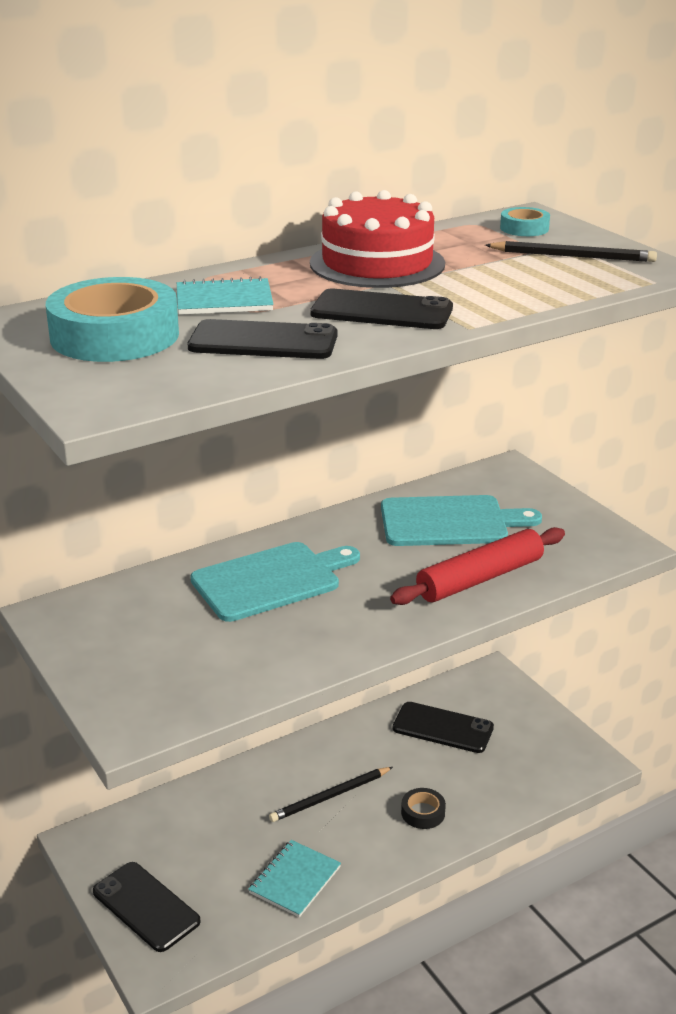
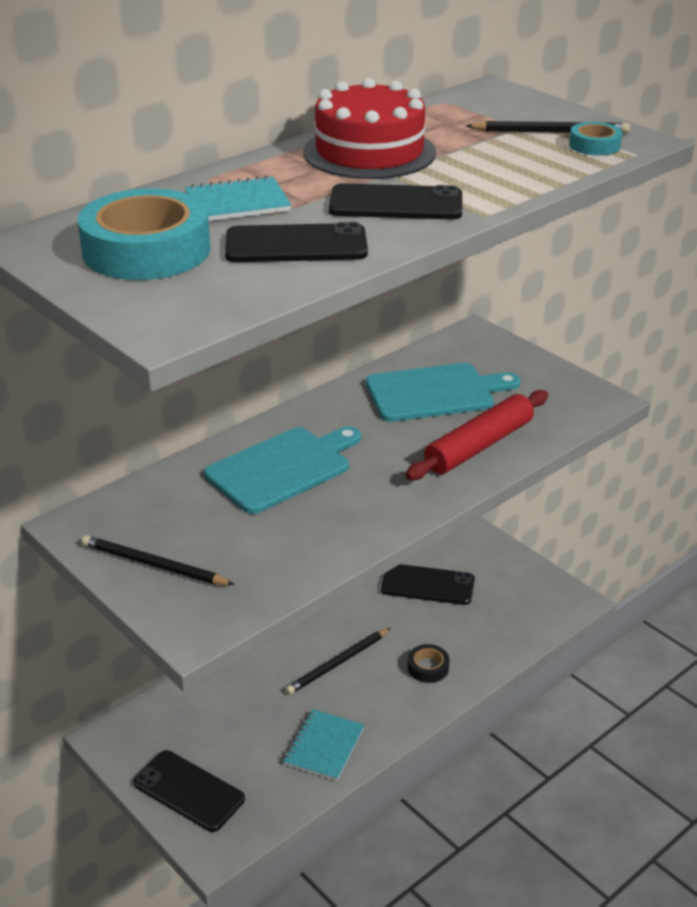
camera: 10 degrees left, 5 degrees up
(112, 660) = (153, 565): none -> black pencil
(524, 228) = (493, 105): turquoise tape -> turquoise tape (594, 145)

